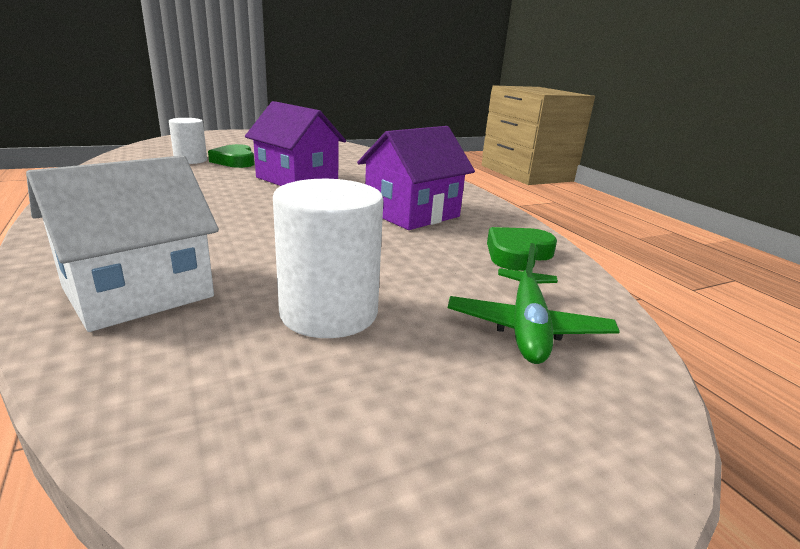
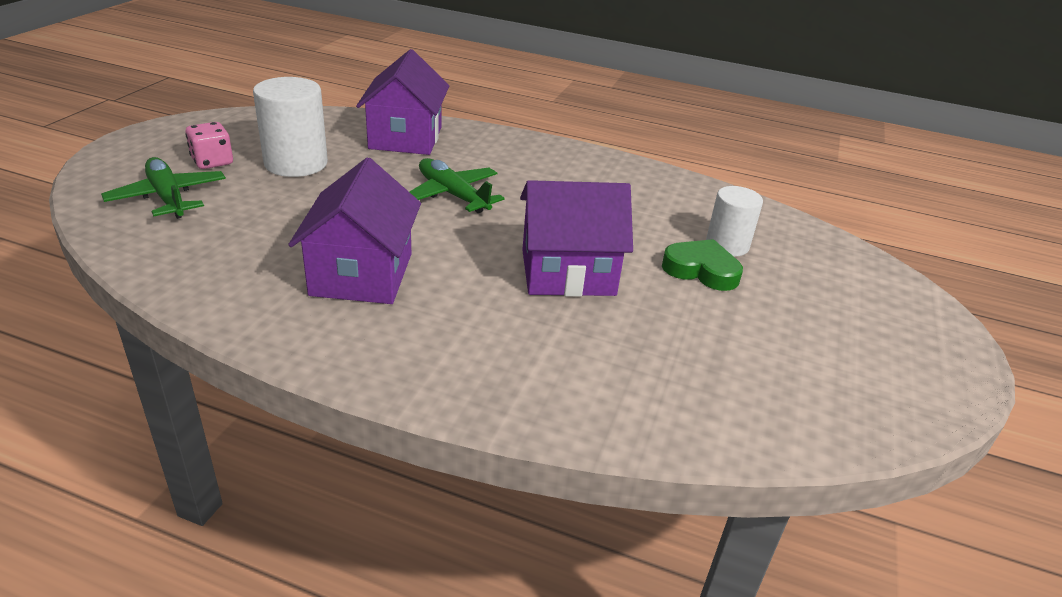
camera: 135 degrees right, 10 degrees up
(138, 292) = (405, 138): white house -> purple house
(254, 226) = (452, 195): none -> green plane
(433, 365) = (212, 162): none -> pink dice
(517, 254) = (205, 262): green heart -> none

